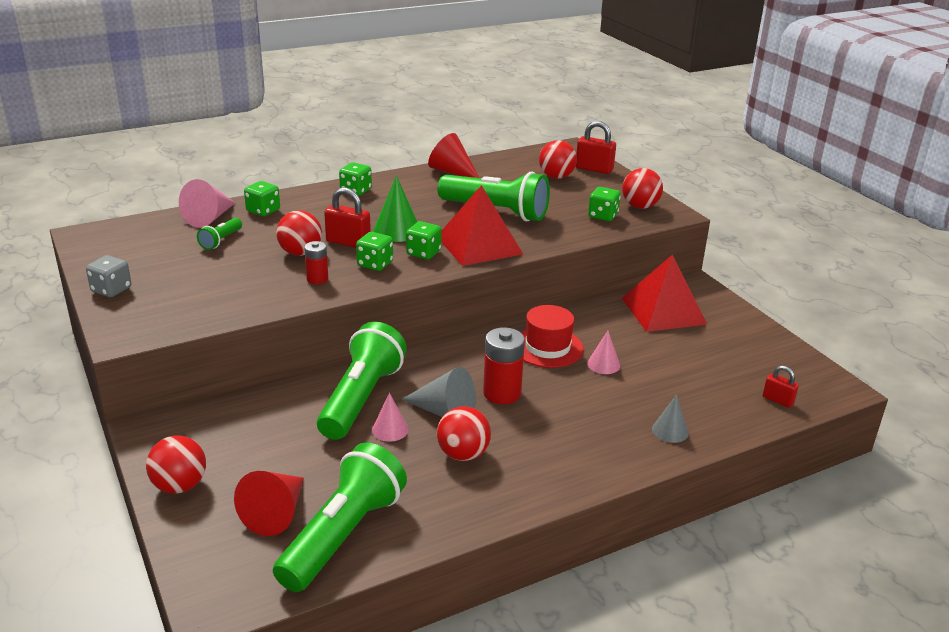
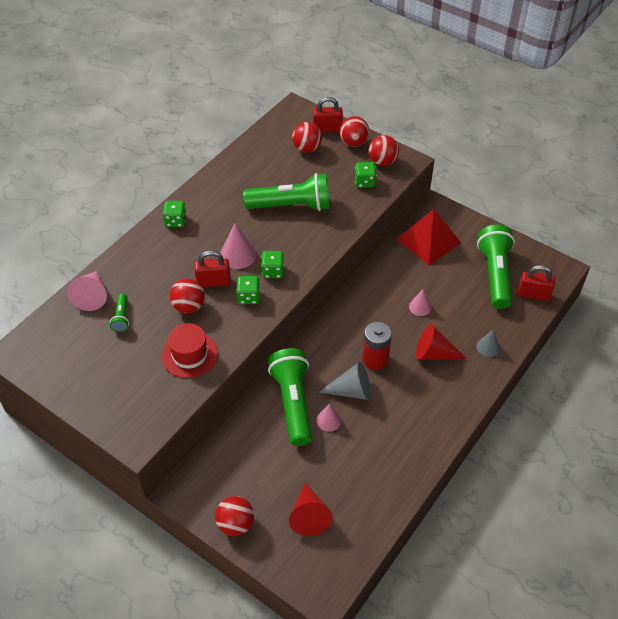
camera: 25 degrees left, 20 degrees up
(111, 290) = (87, 401): grey dice -> none
(263, 211) = (125, 271): green dice -> none
(317, 279) = (221, 329): red battery -> none
(343, 535) = (358, 512): green flashlight -> green flashlight (495, 274)
(397, 230) = (238, 255): green cone -> pink cone
(452, 172) = (230, 171): red cone -> red cone (434, 353)
(463, 454) = (384, 420): red ball -> red ball (353, 142)
(479, 245) = (304, 247): red pyramid -> none
(547, 347) = (378, 306): red hat -> red hat (190, 355)
(778, 400) = (533, 294): red padlock -> red padlock, size x1.61

